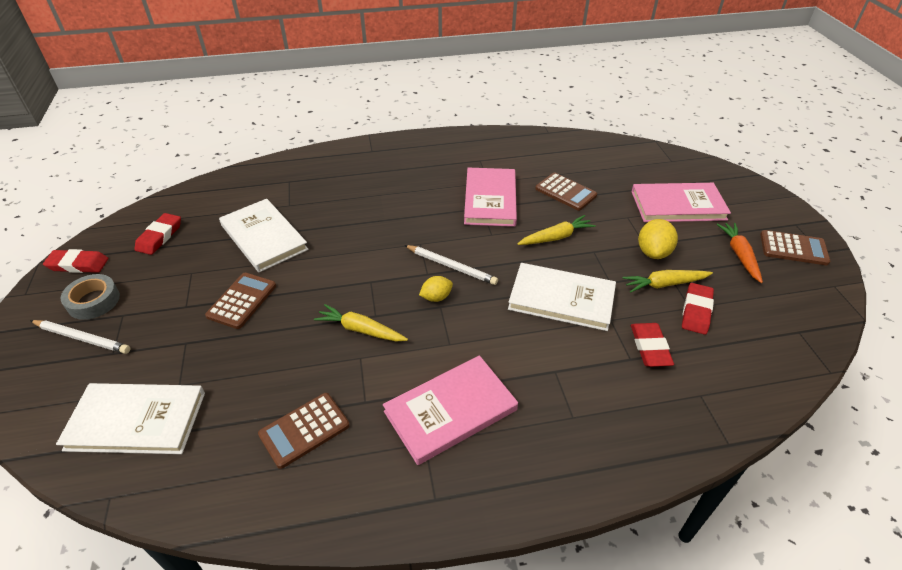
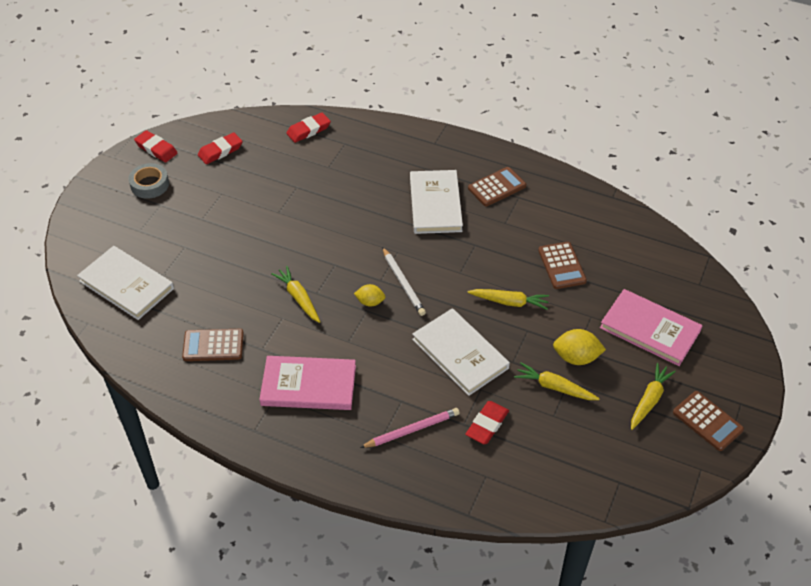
camera: 35 degrees right, 5 degrees up
(82, 338) = (128, 210): white pencil -> none
(242, 301) = (239, 233): brown calculator -> brown calculator (497, 187)
(264, 237) = (289, 188): white book -> white book (435, 204)
(490, 199) = (489, 240): pink book -> none
(593, 393) = (412, 430): none -> pink pencil
(653, 252) = (576, 357): yellow lemon -> yellow lemon turned 45 degrees clockwise
(696, 311) = (555, 421): red eraser -> red eraser (308, 130)
(739, 255) = (649, 400): orange carrot -> yellow carrot

